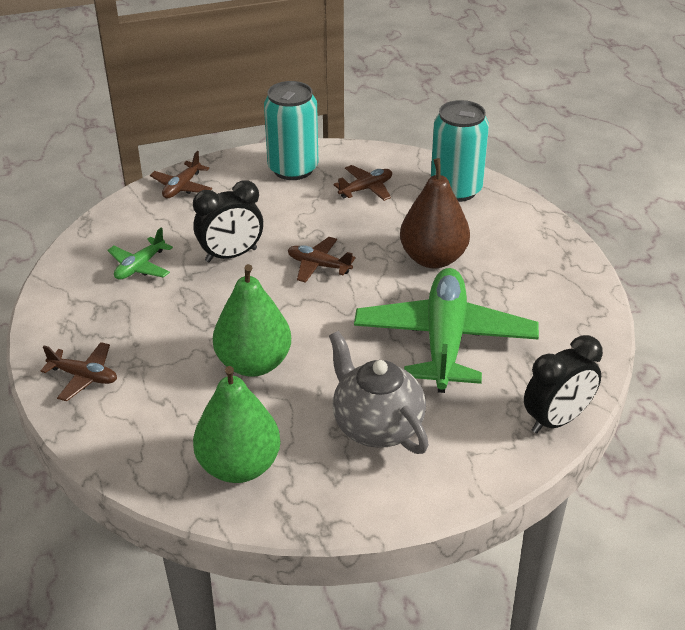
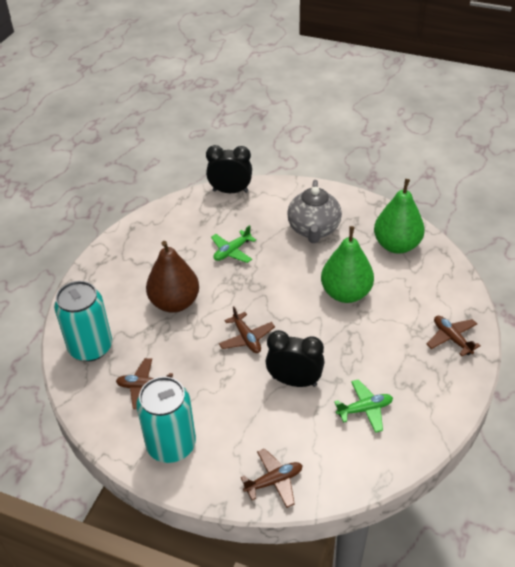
camera: 140 degrees left, 5 degrees up
(444, 340) = (232, 251): green plane -> green plane, size x0.45

